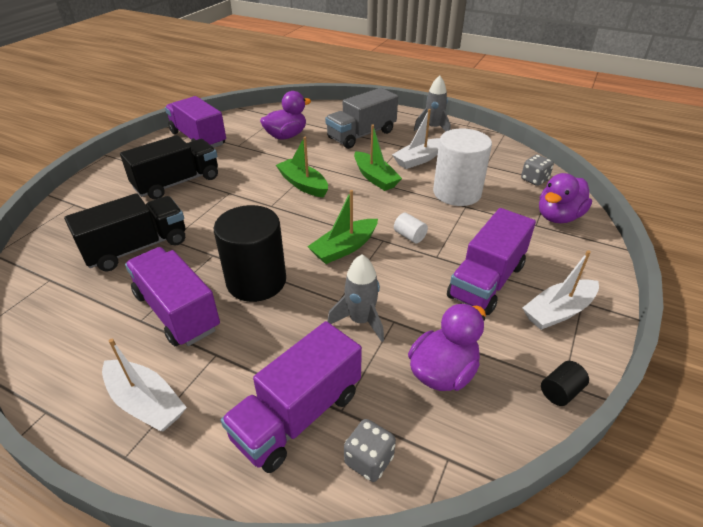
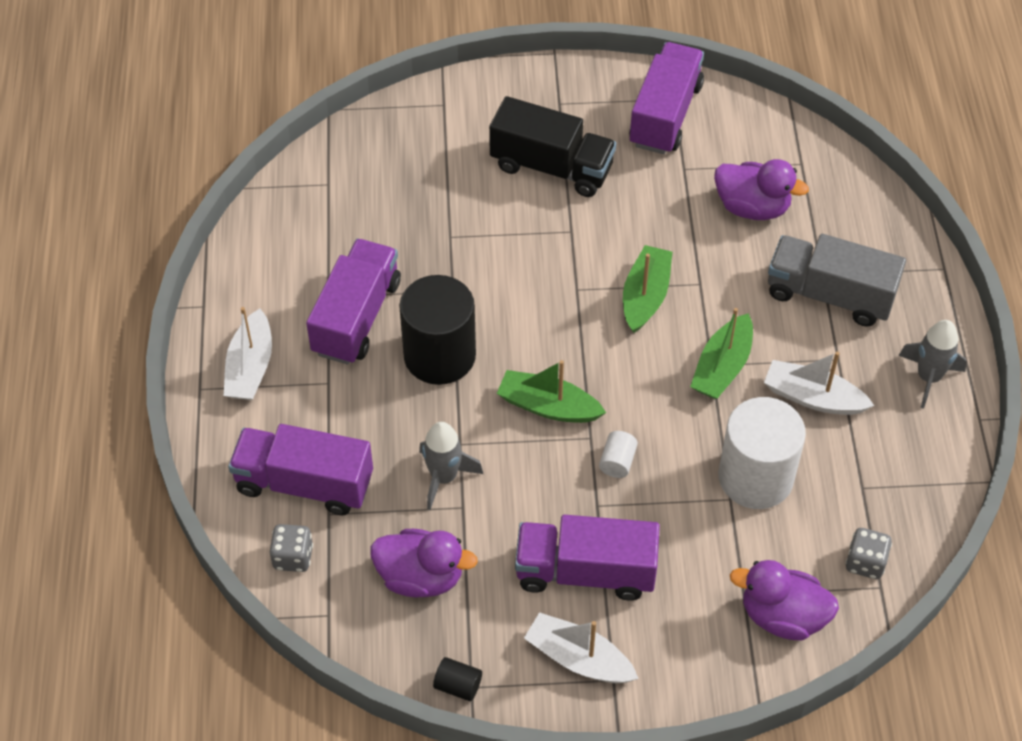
camera: 60 degrees right, 15 degrees up
(137, 248) = (417, 218): black truck -> none

